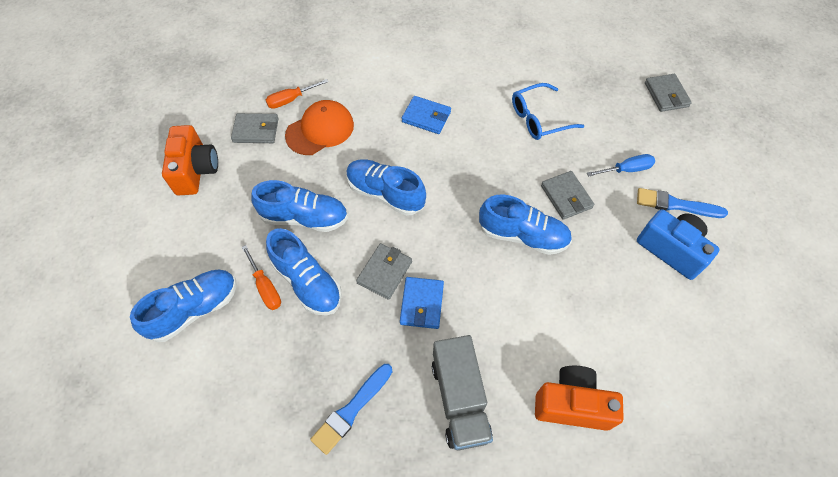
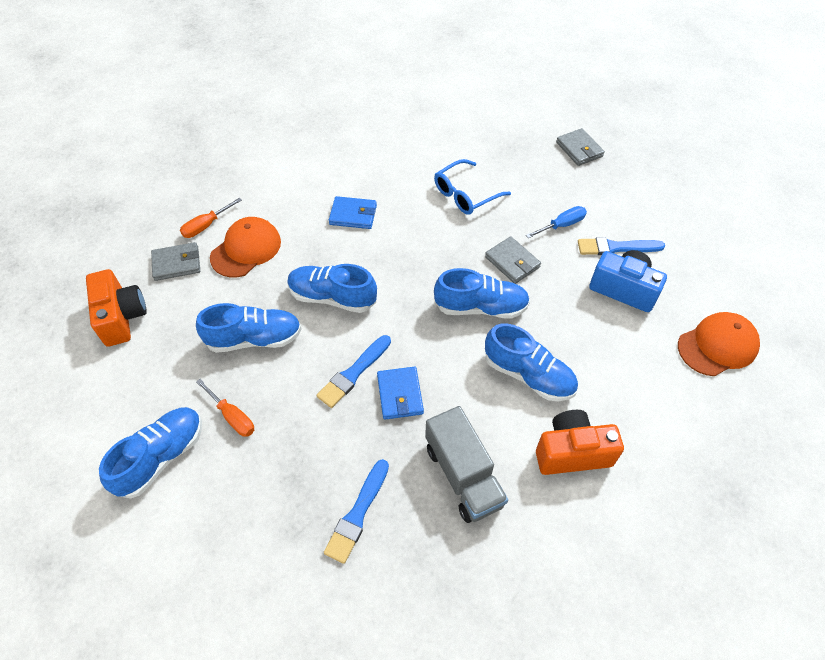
camera: 15 degrees left, 5 degrees down
(307, 282) = (275, 401): blue shoe -> blue shoe (528, 375)
(384, 272) = (353, 373): grey wallet -> blue brush
(754, 332) = (717, 346): none -> orange cap

